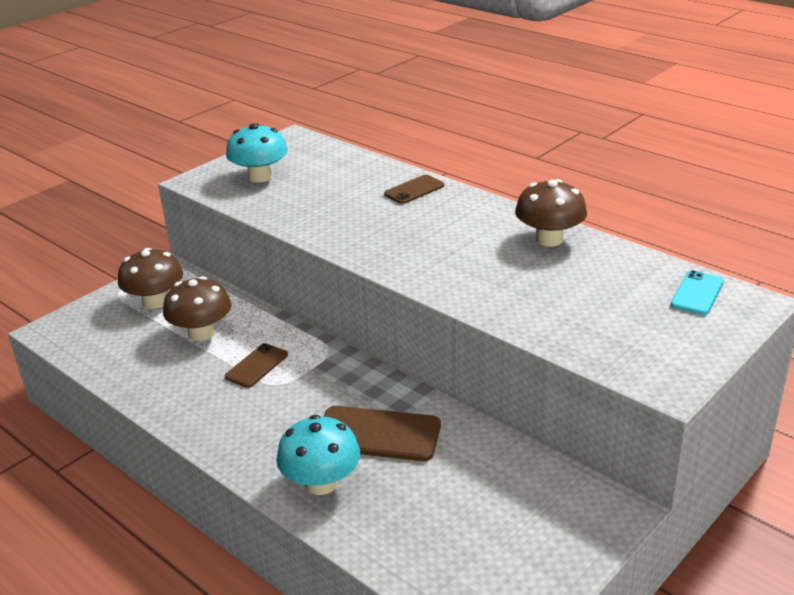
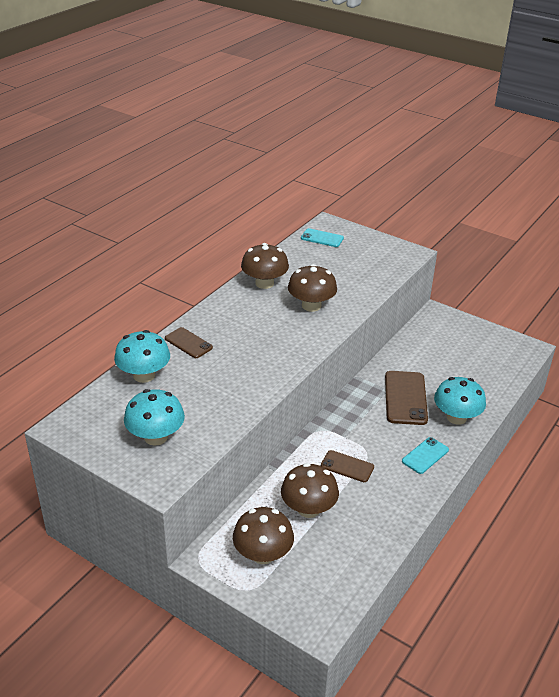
camera: 100 degrees left, 5 degrees up
(251, 436) = (425, 455): none -> turquoise phone
(360, 168) = (144, 375): none -> turquoise mushroom
(490, 273) = (311, 305): none -> brown mushroom

